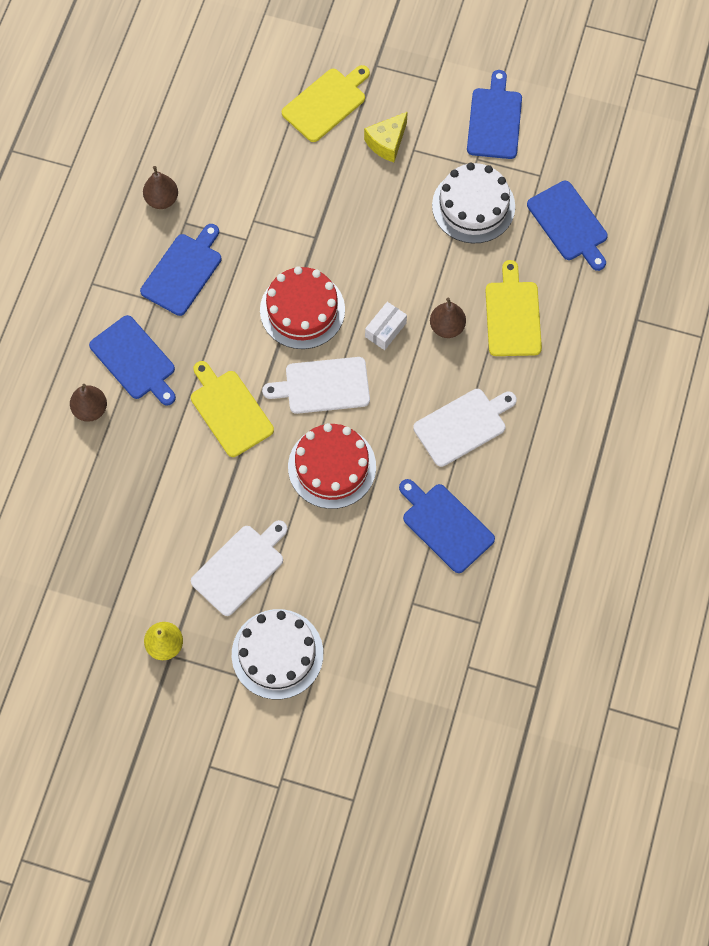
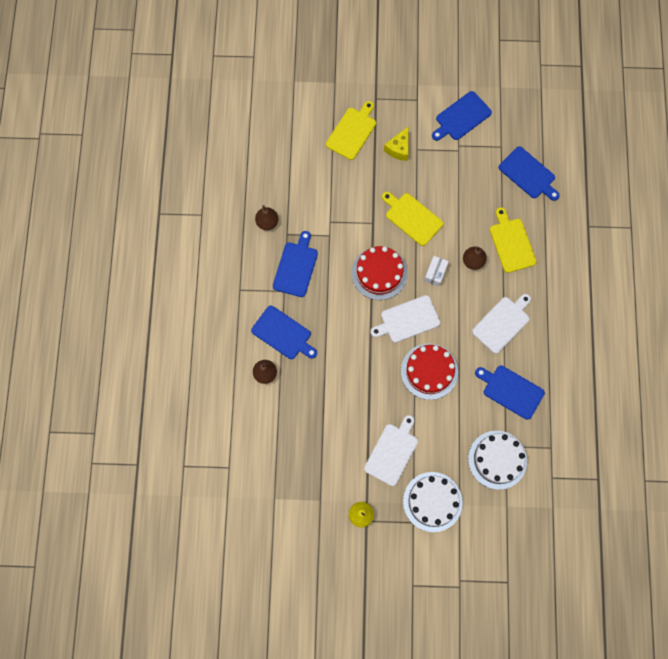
camera: 15 degrees left, 5 degrees up
(229, 411) = (354, 351): yellow cutting board -> yellow cutting board (412, 218)
(473, 206) = (465, 177): white cake -> white cake (497, 459)
(494, 120) = (461, 117): blue cutting board -> blue cutting board turned 120 degrees counterclockwise

